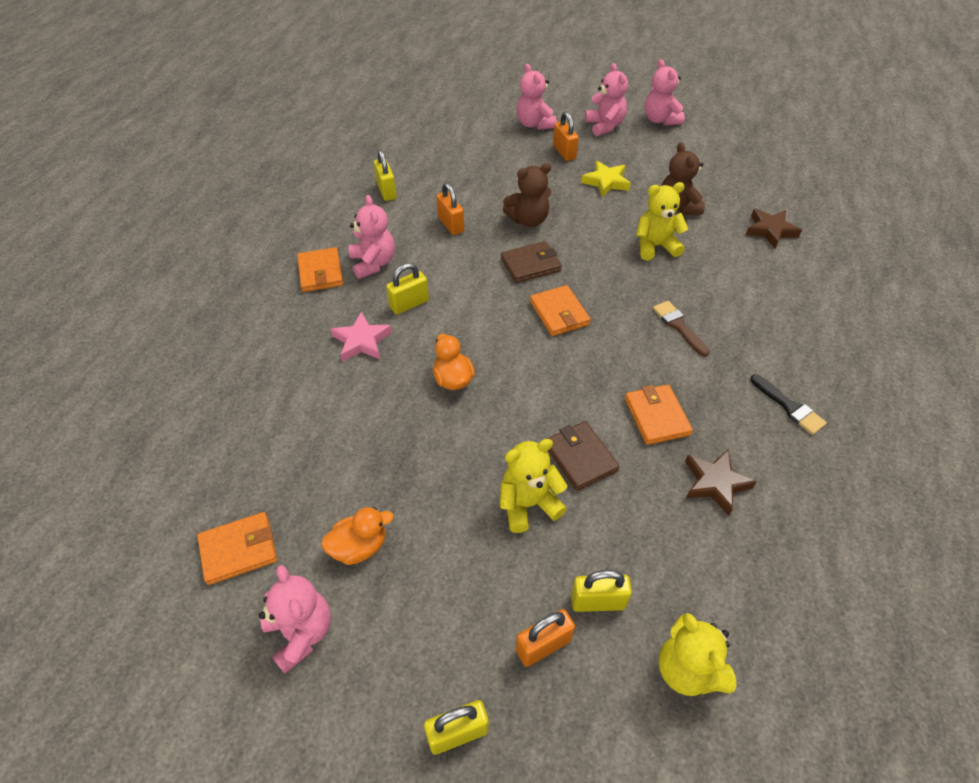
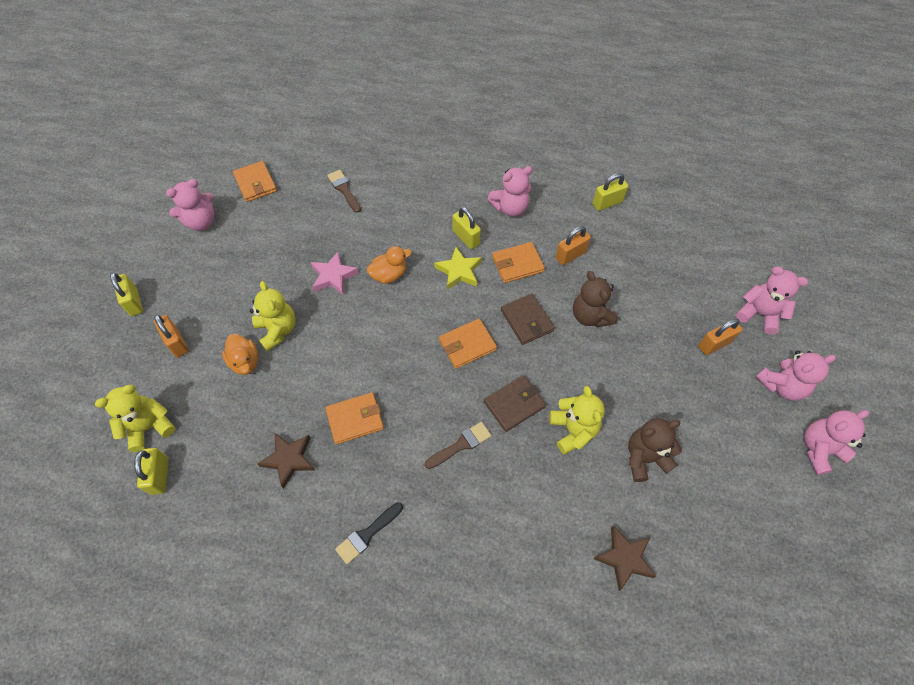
camera: 85 degrees right, 10 degrees up
(291, 427) = (344, 189): none -> brown brush
(320, 272) = (494, 177): orange wallet -> orange wallet (517, 264)
(359, 547) = (252, 240): orange duck -> orange duck (245, 362)
(362, 341) = (423, 214): pink star -> pink star (333, 276)
(534, 124) = (759, 314): pink teddy bear -> pink teddy bear turned 60 degrees clockwise
(580, 457) = (316, 362): brown wallet -> brown wallet (514, 404)
(597, 602) = (201, 374): yellow padlock -> yellow padlock (160, 476)
(606, 182) = (671, 385): yellow star -> yellow star (459, 271)

